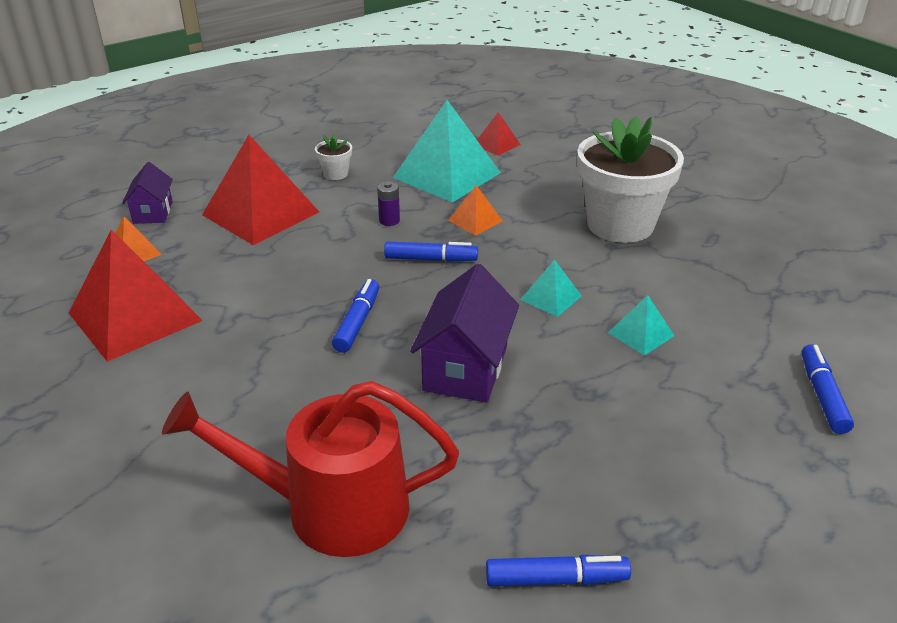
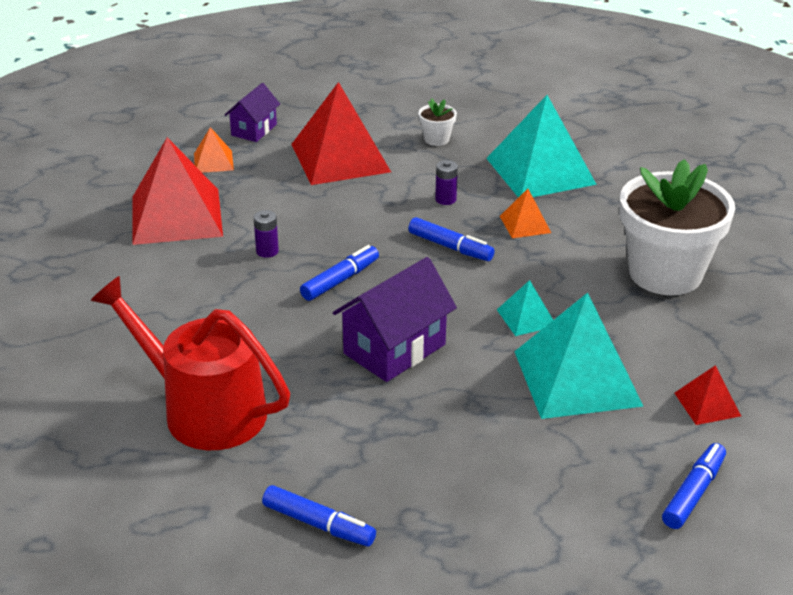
camera: 30 degrees right, 0 degrees up
(261, 319) = (267, 251): none -> purple battery
(497, 144) = (621, 154): red pyramid -> red pyramid (707, 404)
(641, 334) = (577, 378): turquoise pyramid -> turquoise pyramid, size x2.15

